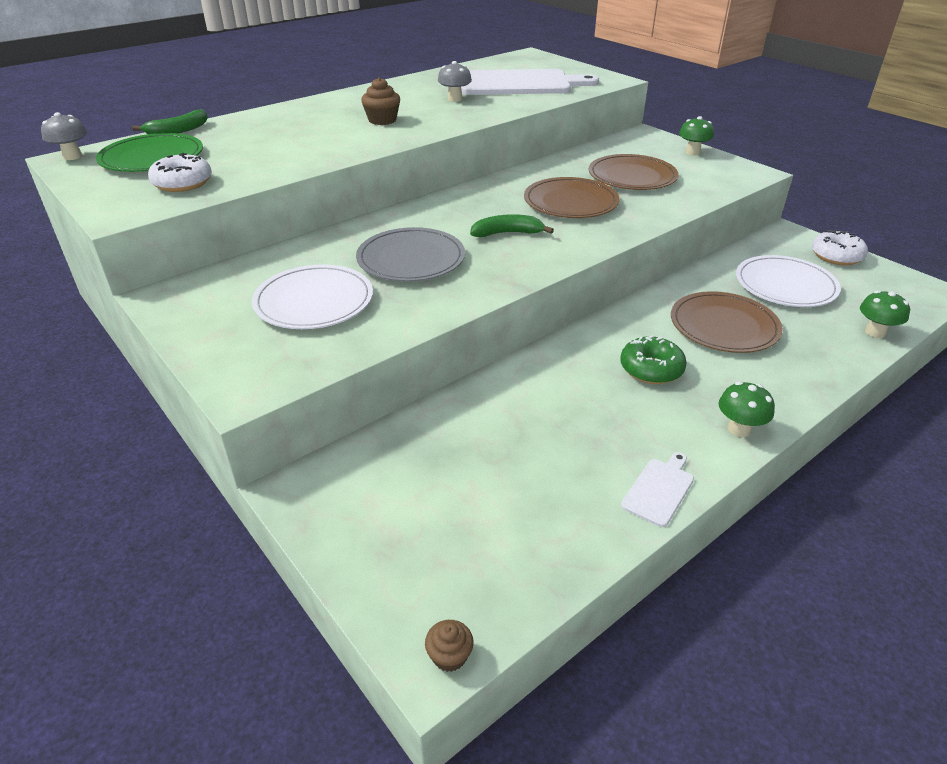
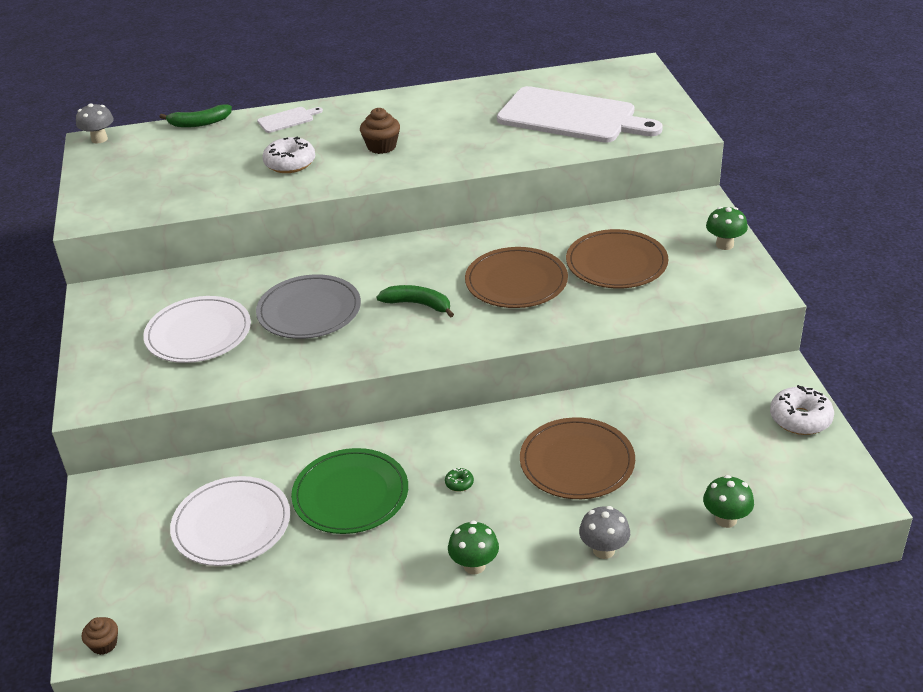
camera: 30 degrees right, 0 degrees up
(152, 157) = (155, 154): green plate -> green plate (350, 494)
(183, 183) = (155, 193): white donut -> white donut (290, 163)
(454, 99) = (480, 129): grey mushroom -> grey mushroom (604, 550)
(651, 369) = (459, 483): green donut -> green donut, size x0.45
(659, 489) = (353, 590): white cutting board -> white cutting board (287, 119)
(785, 285) = (696, 436): white plate -> white plate (231, 524)

